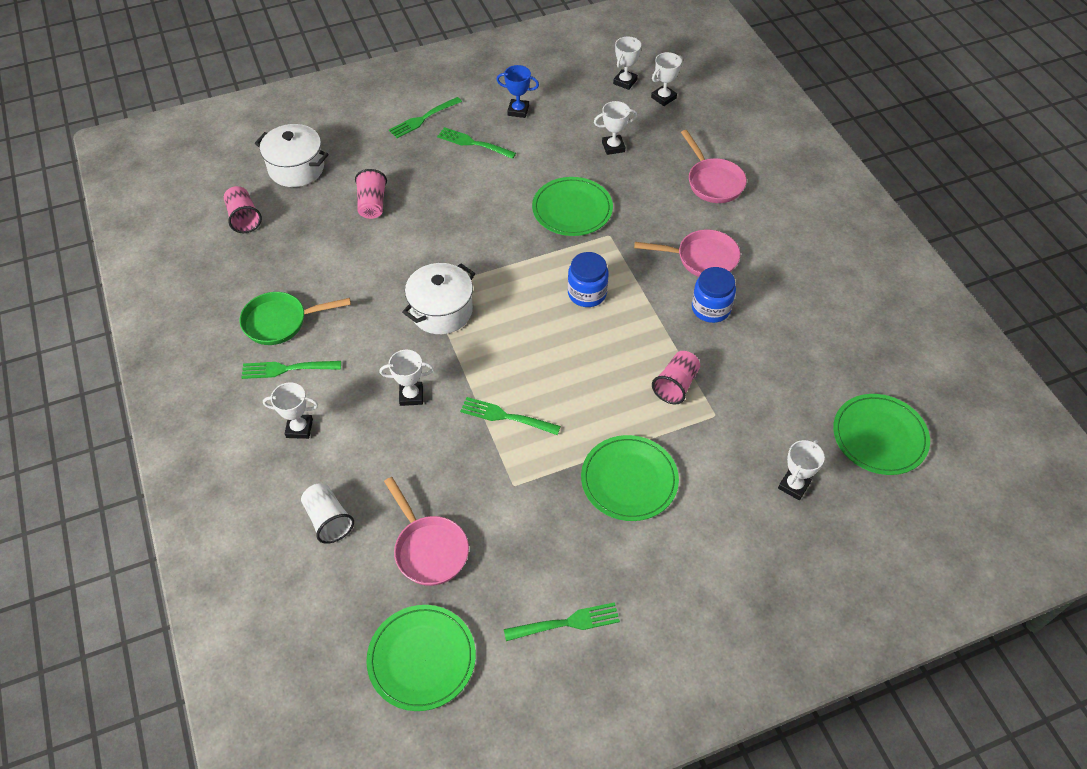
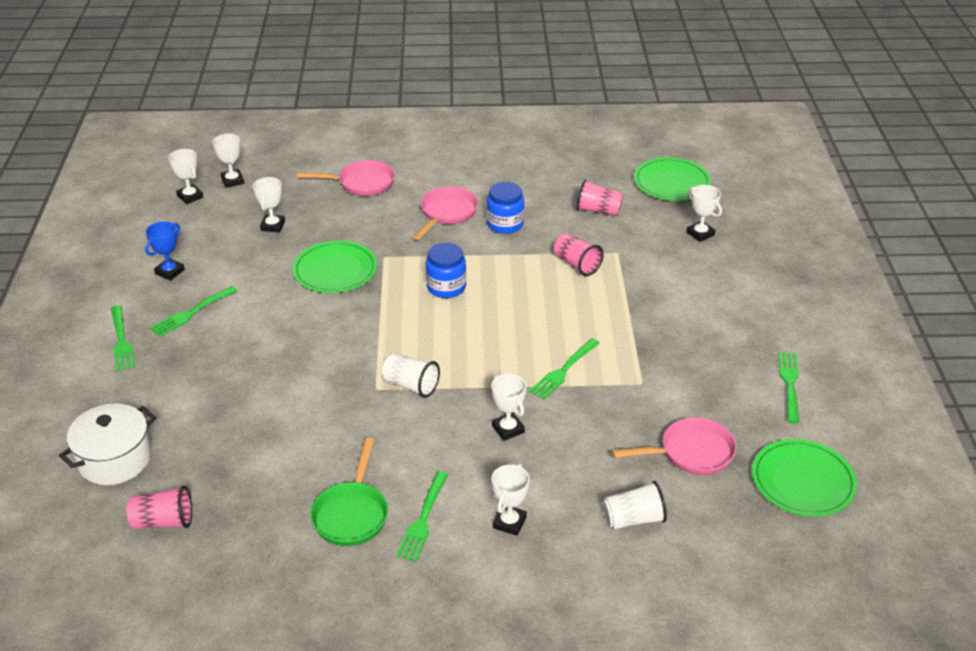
camera: 70 degrees left, 15 degrees down
(372, 204) = (224, 406): pink cup -> pink cup (598, 210)
(411, 396) = (508, 429): white trophy -> white trophy turned 45 degrees counterclockwise
(441, 311) = (411, 385): white pot -> white cup
(629, 480) = (662, 315): green plate -> none

